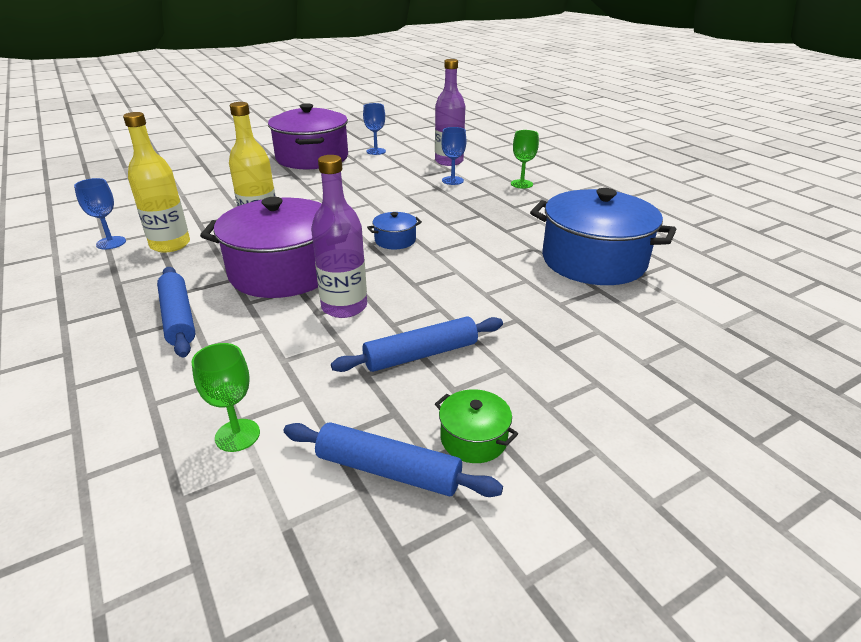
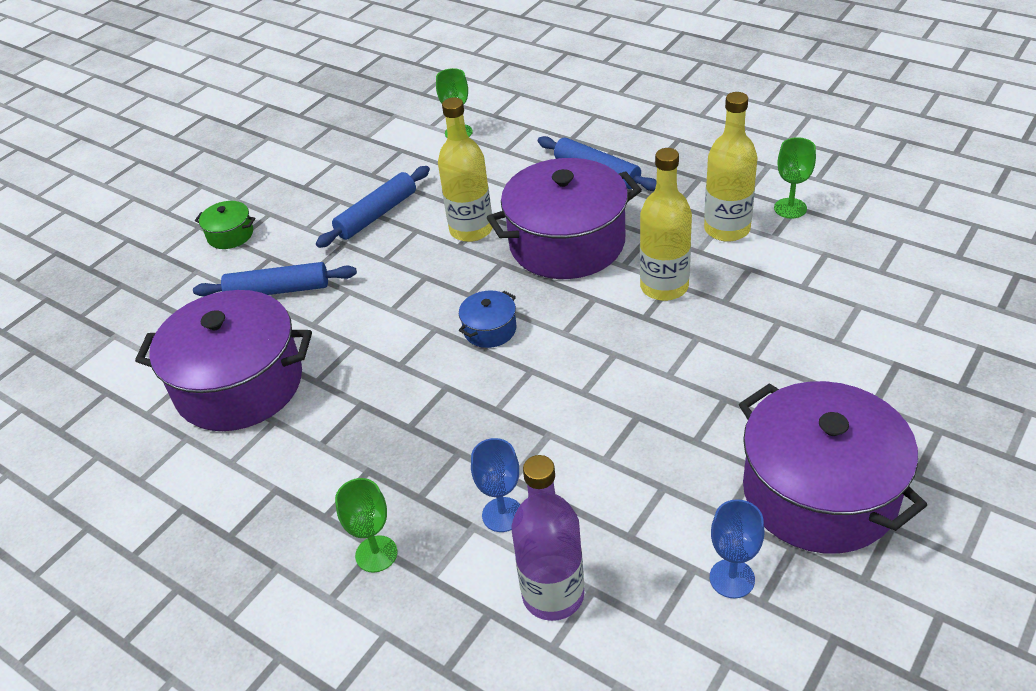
camera: 160 degrees right, 10 degrees up
(111, 243) = (790, 208): blue goblet -> green goblet
(344, 307) = (471, 230): purple bottle -> yellow bottle
(388, 470) = (356, 149): blue rolling pin -> blue rolling pin (278, 290)
(473, 439) = (313, 179): green pot -> green pot (230, 235)
(593, 261) = (239, 384): blue pot -> purple pot

